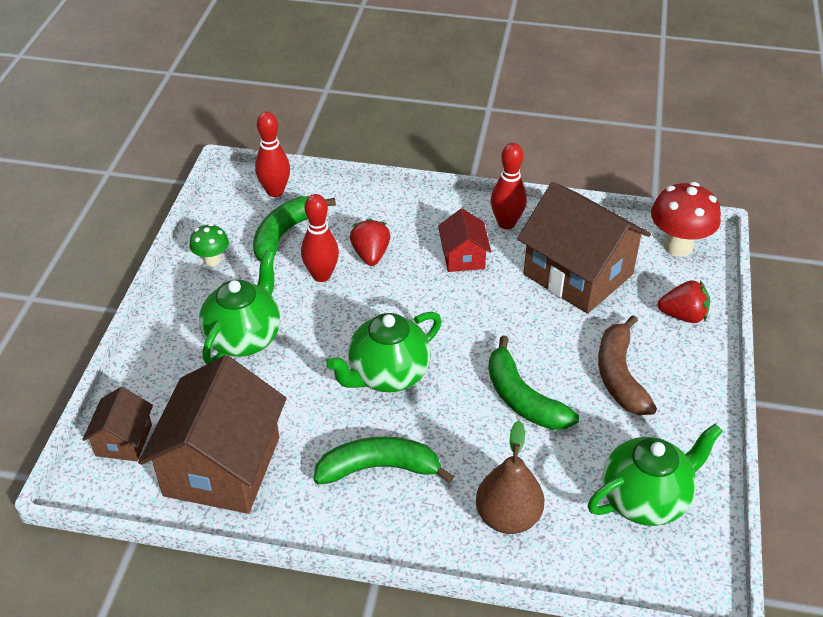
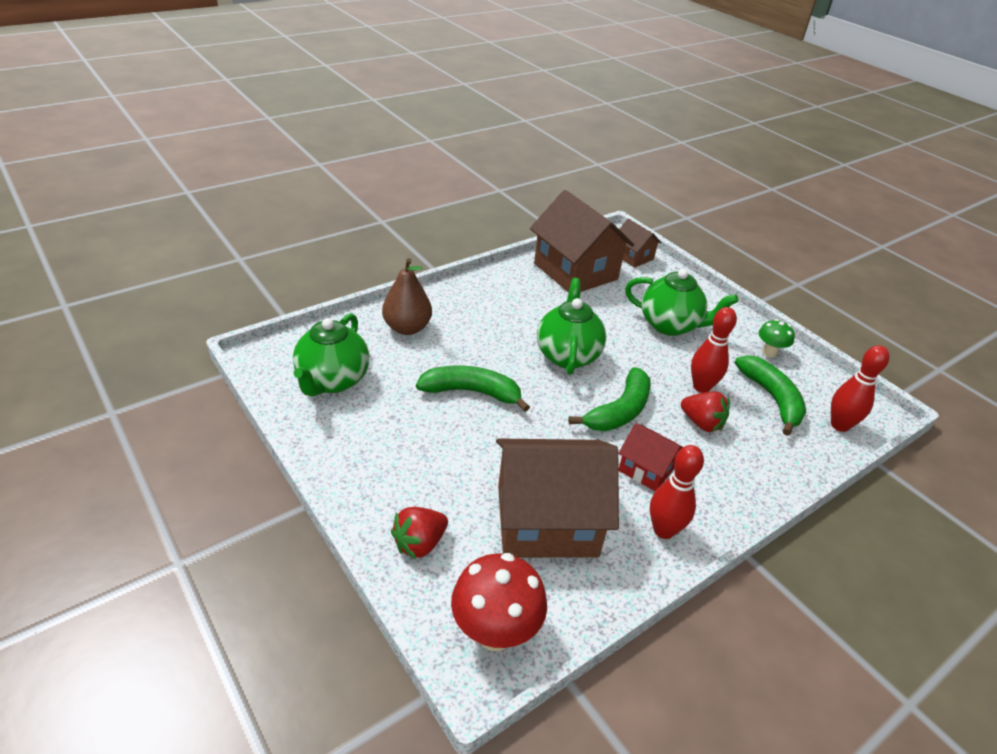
camera: 130 degrees right, 5 degrees down
(244, 338) = (670, 325): green teapot -> green teapot turned 45 degrees counterclockwise
(379, 468) = (503, 311): green banana -> green banana (619, 411)
(620, 375) = (423, 451): brown banana -> none

